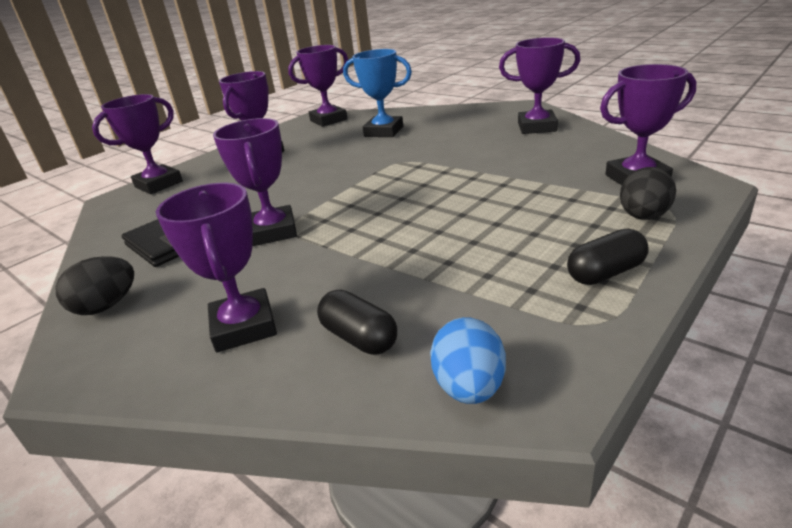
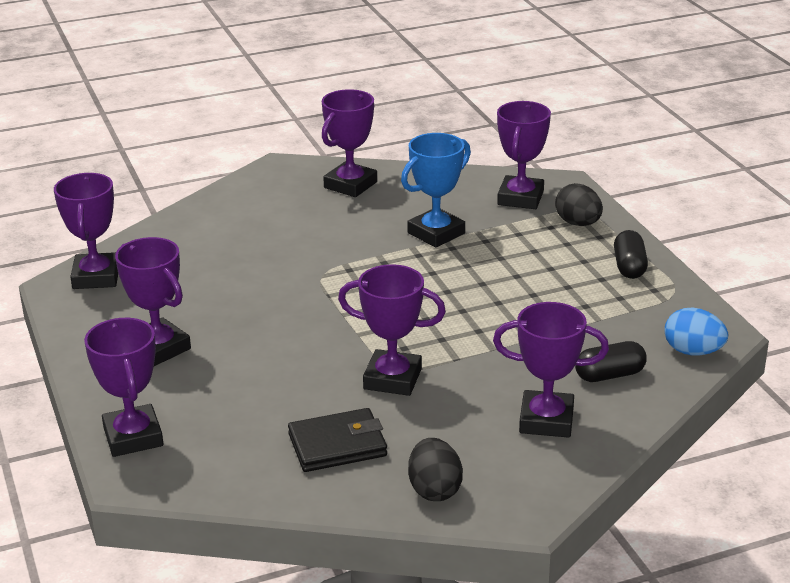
camera: 65 degrees left, 0 degrees up
(384, 131) = (213, 257): blue trophy -> blue trophy (436, 233)

